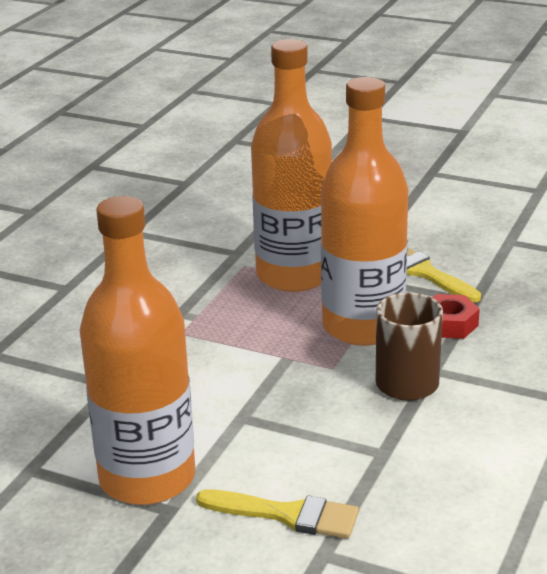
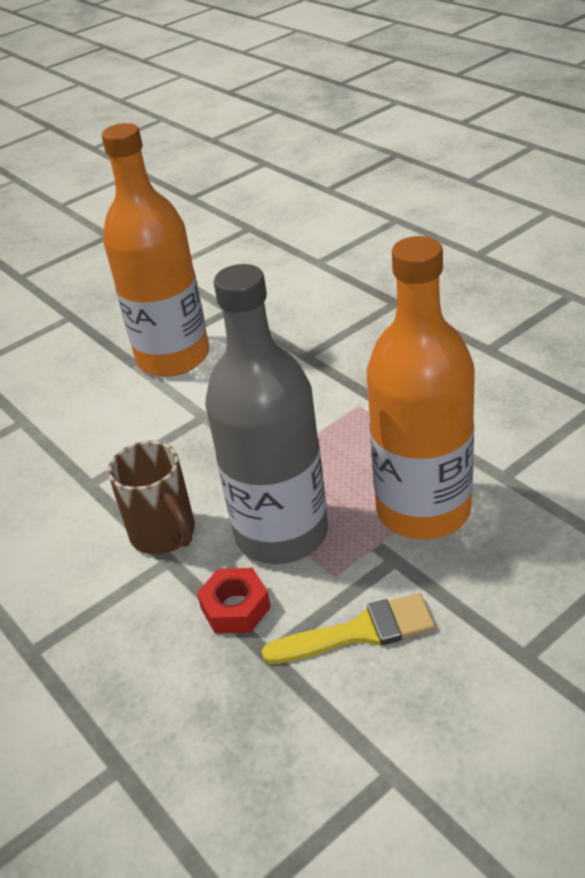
camera: 120 degrees right, 10 degrees up
(287, 515) = (74, 413): yellow brush -> none
(363, 326) = (281, 533): orange bottle -> grey bottle

